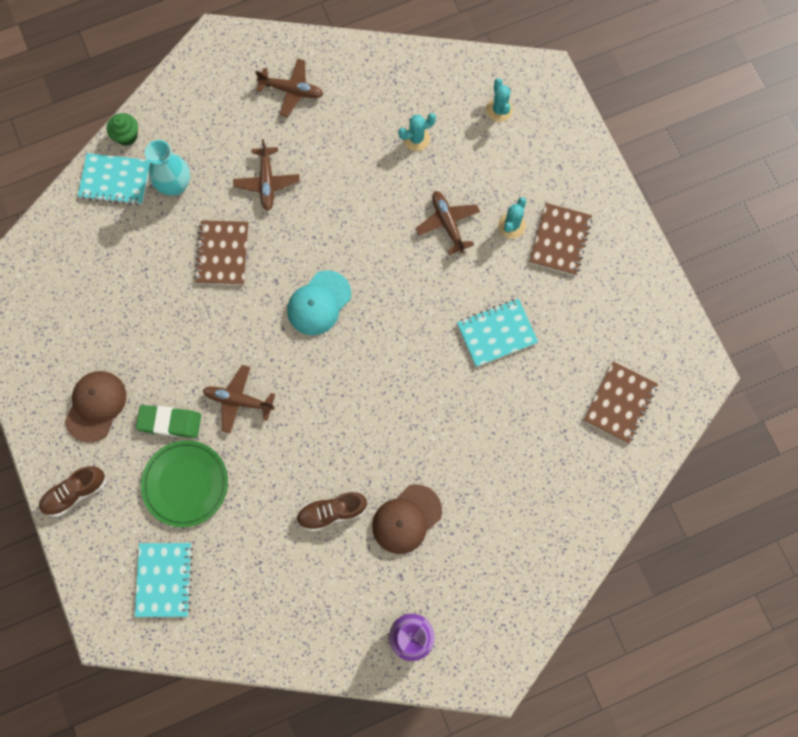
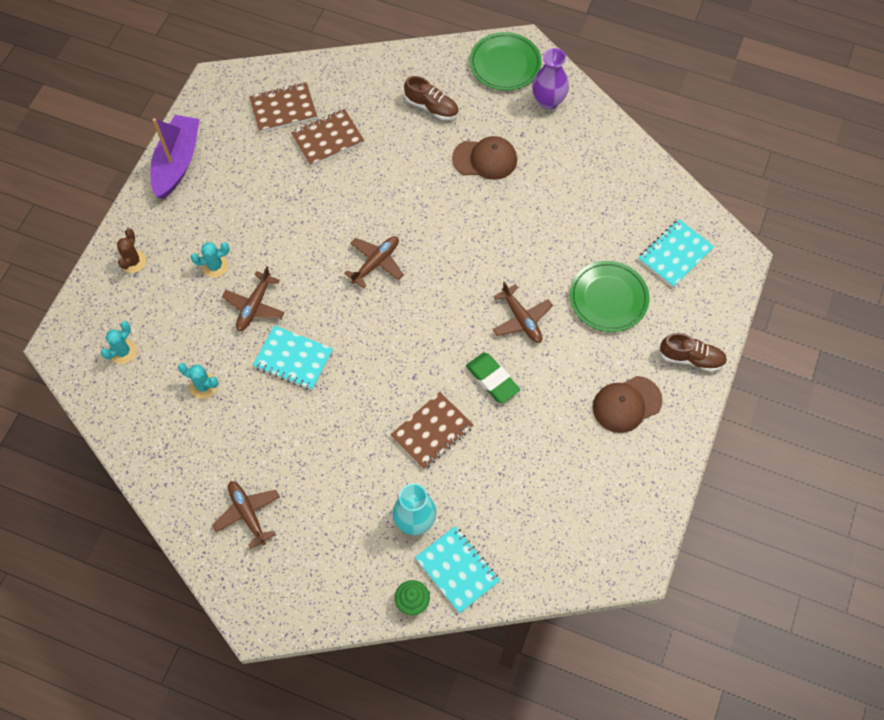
camera: 135 degrees left, 10 degrees down
(170, 422) = (583, 347): green eraser -> green eraser (492, 379)
(267, 182) = (344, 456): brown plane -> brown plane (376, 263)
(319, 303) = (400, 334): turquoise cap -> none
(332, 512) = (527, 201): brown shoe -> brown shoe (431, 107)
(487, 639) = (505, 64): none -> green plate
(496, 333) = (307, 210): turquoise notebook -> turquoise notebook (293, 359)
(560, 240) = (197, 228): brown notebook -> brown notebook (327, 139)
(573, 173) = (133, 261): none -> brown cactus
(641, 276) = (177, 162): none -> purple boat

